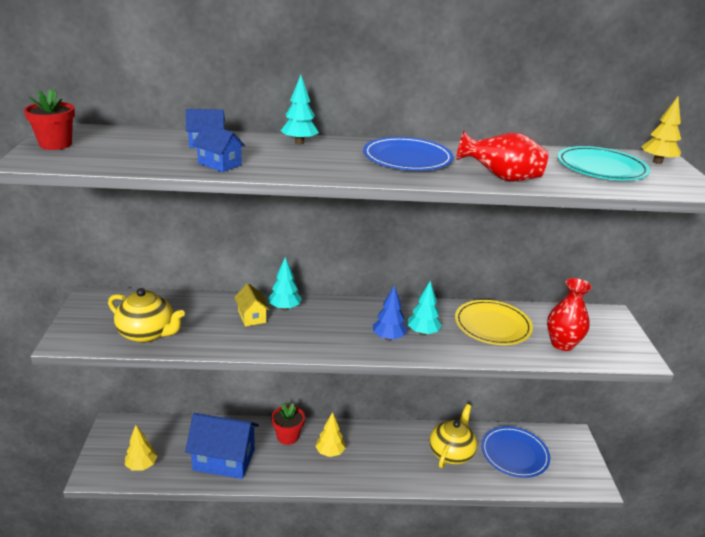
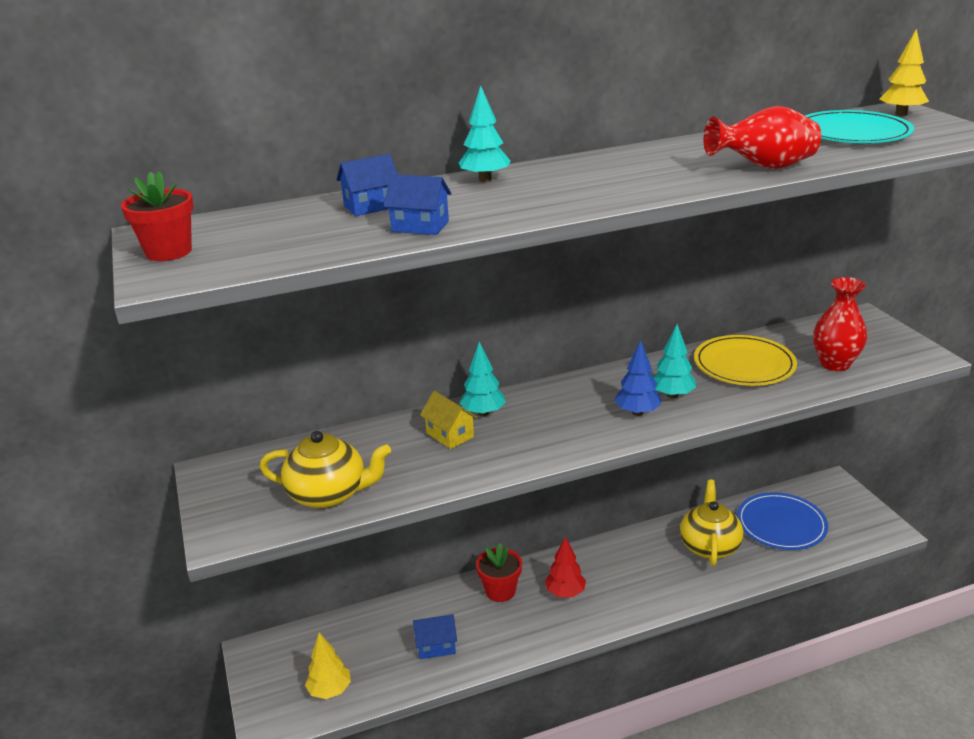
camera: 15 degrees left, 0 degrees up
(224, 460) = (436, 646): blue house -> blue house, size x0.50
(330, 452) = (565, 593): yellow tree -> red tree
(407, 158) = (634, 169): blue plate -> none

